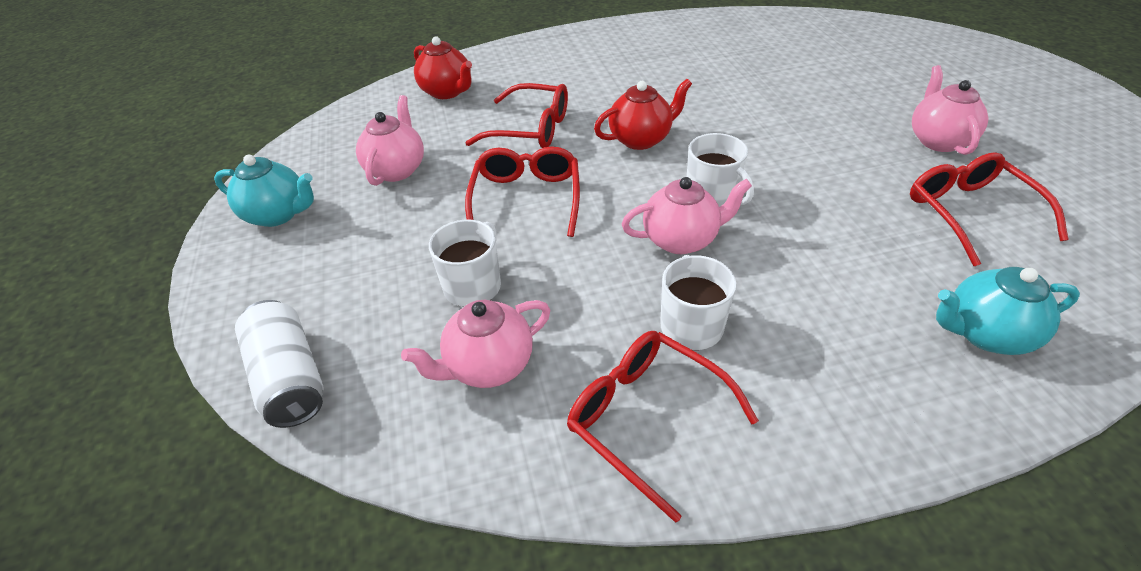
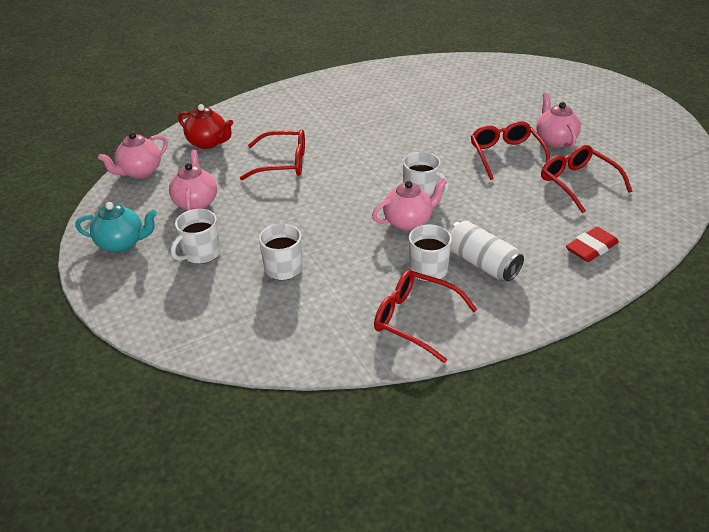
camera: 15 degrees left, 5 degrees down
(289, 377) = (186, 336): white can -> white can (481, 263)
(370, 245) = (201, 253): none -> white mug
(488, 366) = (312, 309): pink teapot -> pink teapot (140, 172)
(526, 198) = (298, 209): red glasses -> red glasses (505, 155)
(641, 139) = (363, 161): red teapot -> none
(984, 334) = (591, 248): turquoise teapot -> red eraser

